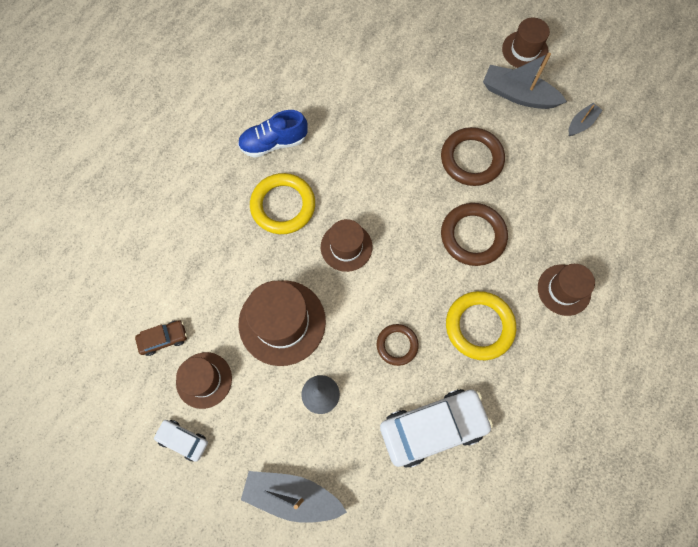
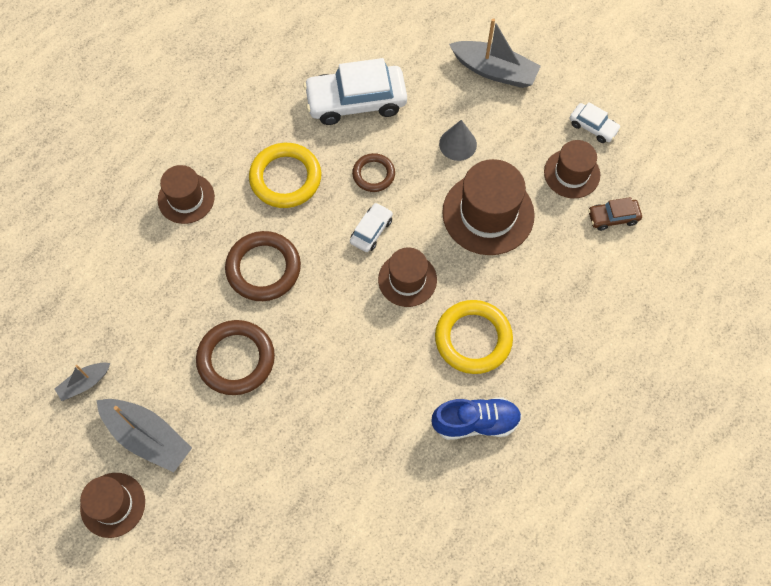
camera: 170 degrees left, 5 degrees down
(387, 287) = (371, 231): none -> white car

